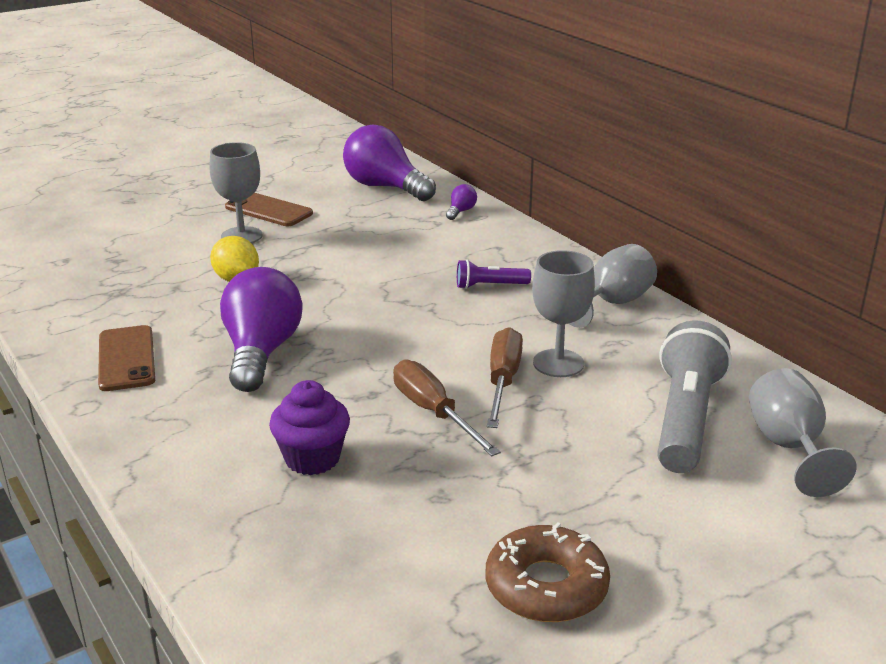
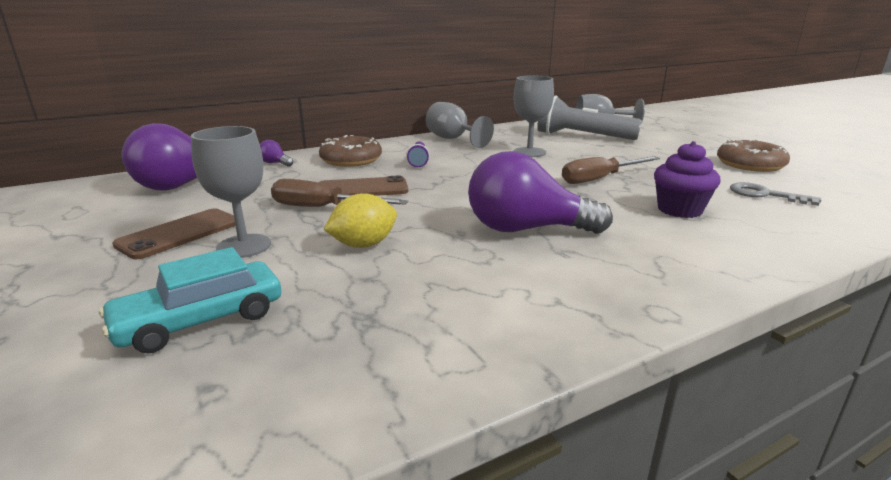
camera: 85 degrees left, 5 degrees down
(126, 358) = (549, 296): brown phone -> brown phone (362, 189)
(134, 244) = (200, 320): none -> turquoise car
(374, 553) = (765, 195): none -> grey key
(484, 247) = (351, 160): none -> brown donut
(503, 381) = (554, 163): brown screwdriver -> brown screwdriver (323, 208)

